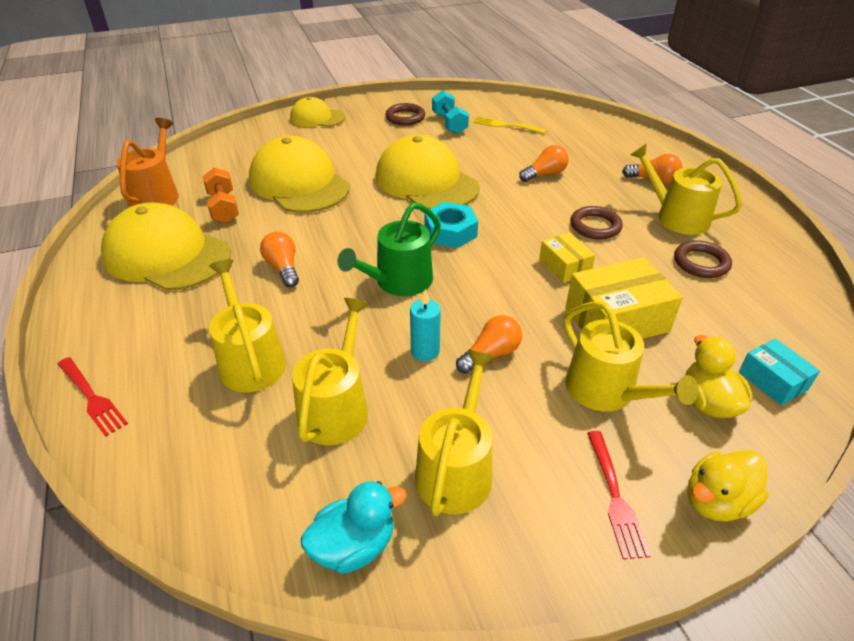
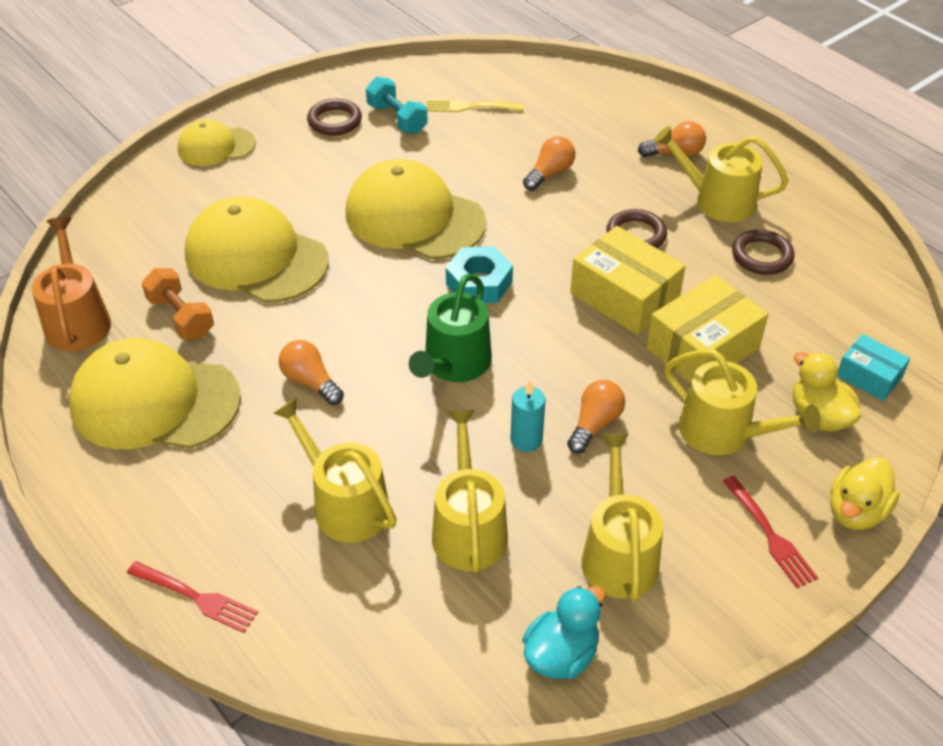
camera: 20 degrees left, 5 degrees up
(564, 266) = (624, 297): yellow box -> yellow box, size x1.76

